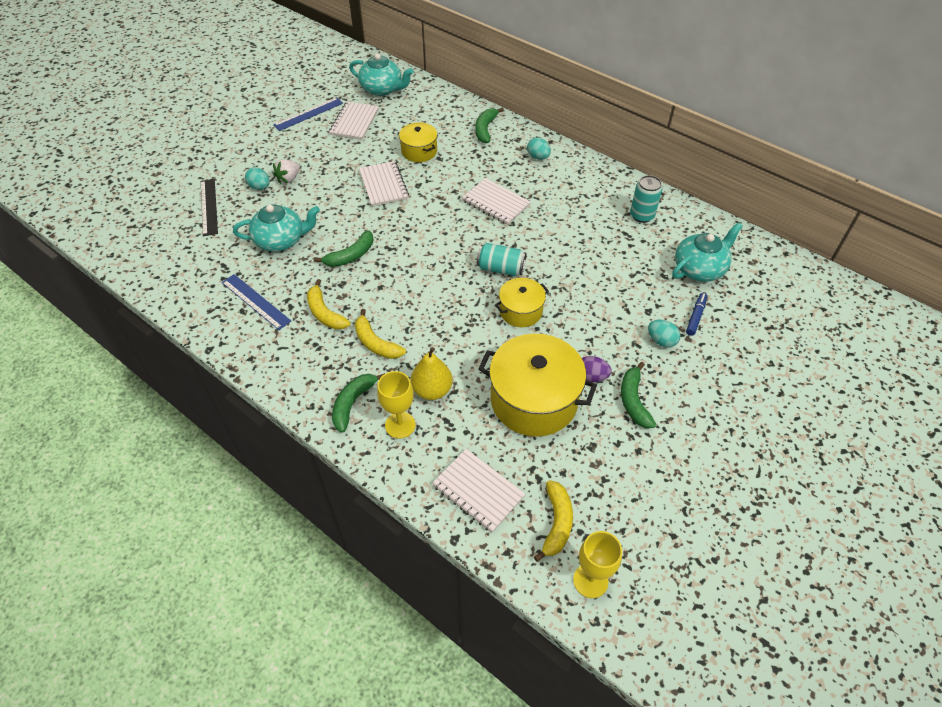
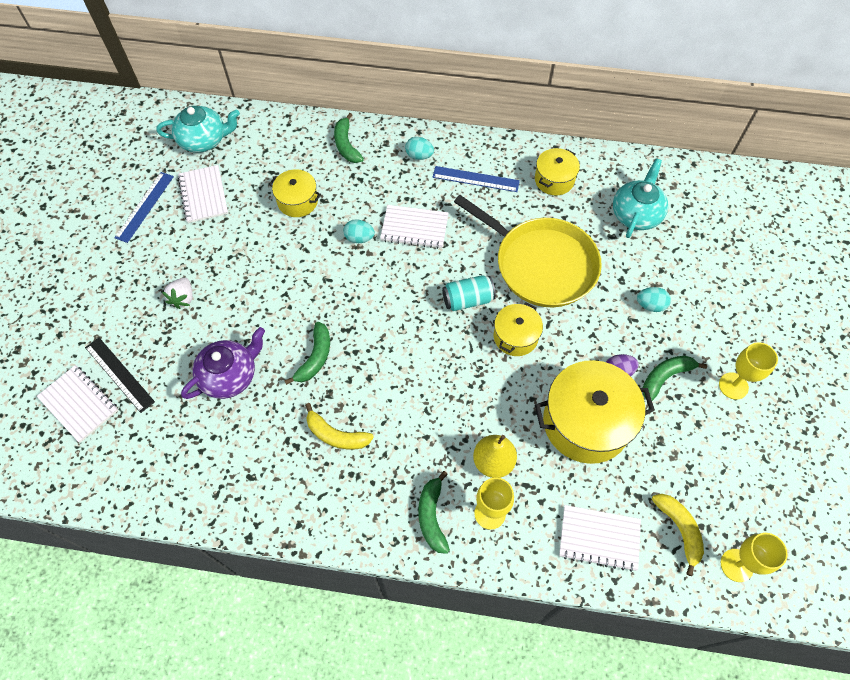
camera: 30 degrees left, 10 degrees up
(256, 301) = (256, 459): blue ruler -> blue ruler (475, 179)
(260, 187) = (158, 323): turquoise egg -> turquoise egg (359, 238)
(281, 240) = (230, 375): turquoise teapot -> purple teapot
(376, 343) = (408, 441): yellow banana -> none
(383, 185) = (289, 259): white notebook -> white notebook (79, 404)
(583, 269) = (541, 264): none -> yellow pan
(633, 400) = (665, 377): green banana -> green banana turned 90 degrees clockwise
(642, 215) = (554, 180): turquoise can -> yellow pot
(695, 317) = (662, 266): blue marker -> none
(696, 437) = (733, 386): none -> yellow goblet

